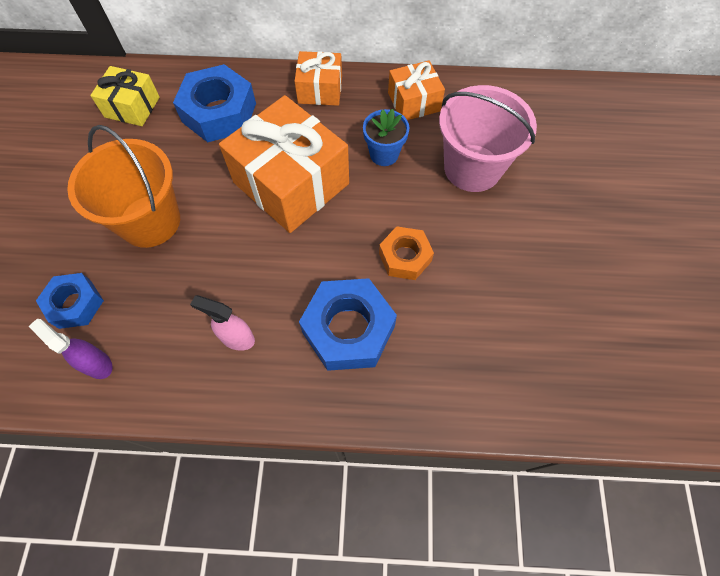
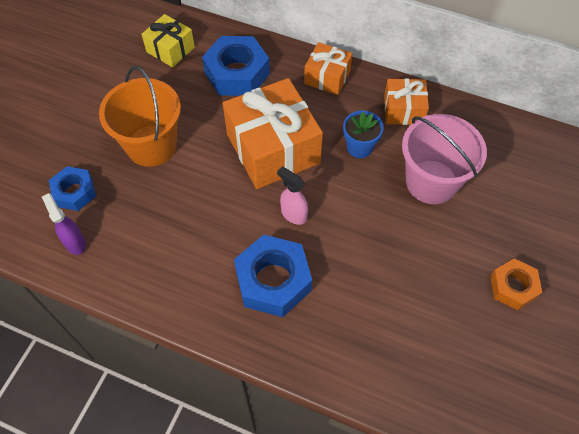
camera: 20 degrees right, 5 degrees down
(237, 338) = (184, 258): pink spray bottle -> pink spray bottle (293, 214)
(405, 257) = (342, 238): orange nut -> orange nut (513, 287)

